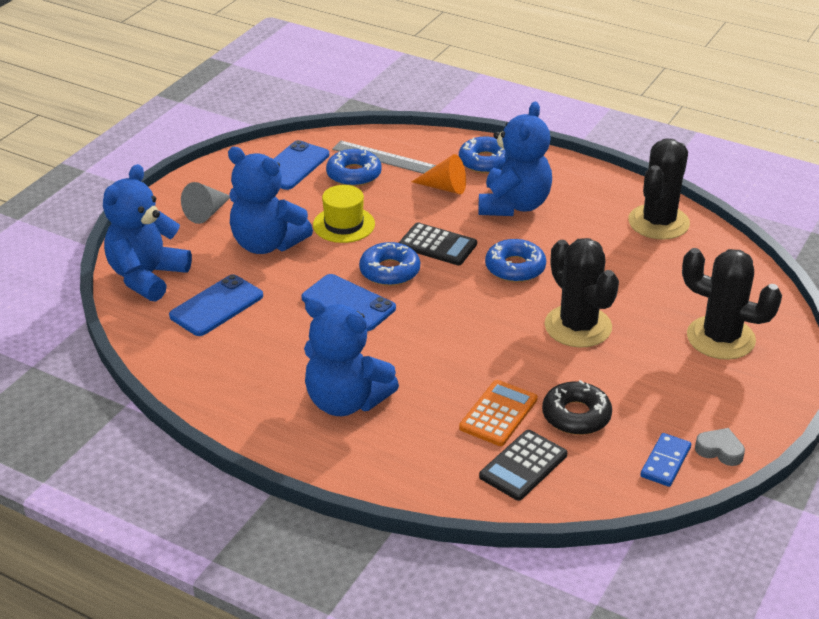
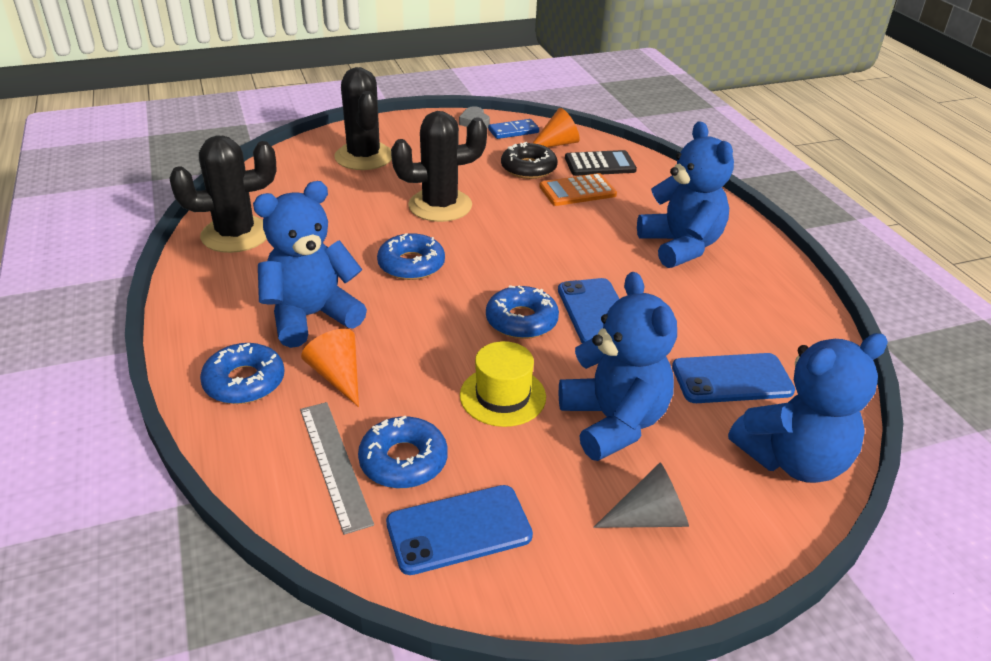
camera: 140 degrees left, 0 degrees up
(437, 245) = (443, 319): black calculator -> none
(578, 326) = (440, 206): black cactus -> black cactus turned 60 degrees clockwise
(601, 470) = (556, 144): none -> orange cone

